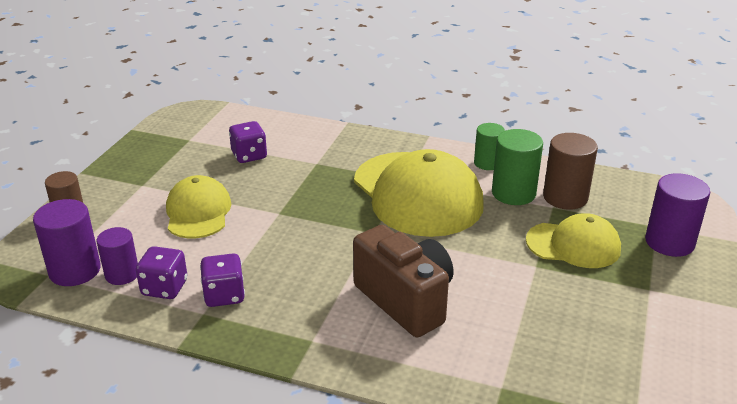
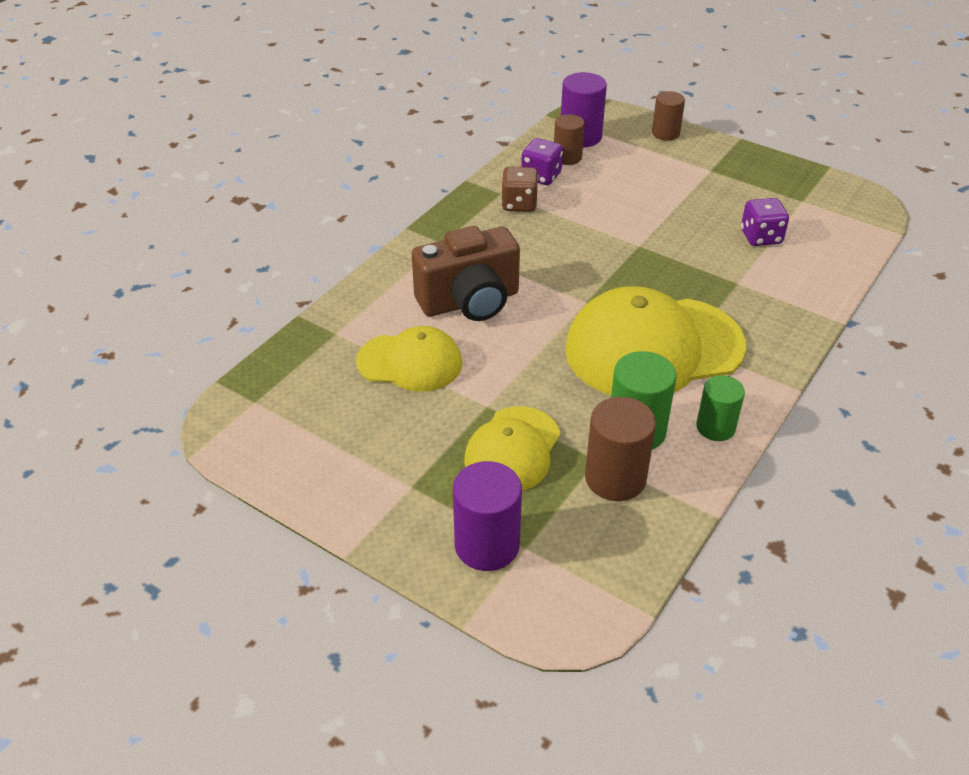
camera: 105 degrees right, 10 degrees up
(122, 274) = (567, 157): purple cylinder -> brown cylinder
(198, 212) = (653, 198): yellow cap -> yellow cap (410, 362)
(224, 295) = (519, 204): purple dice -> brown dice

